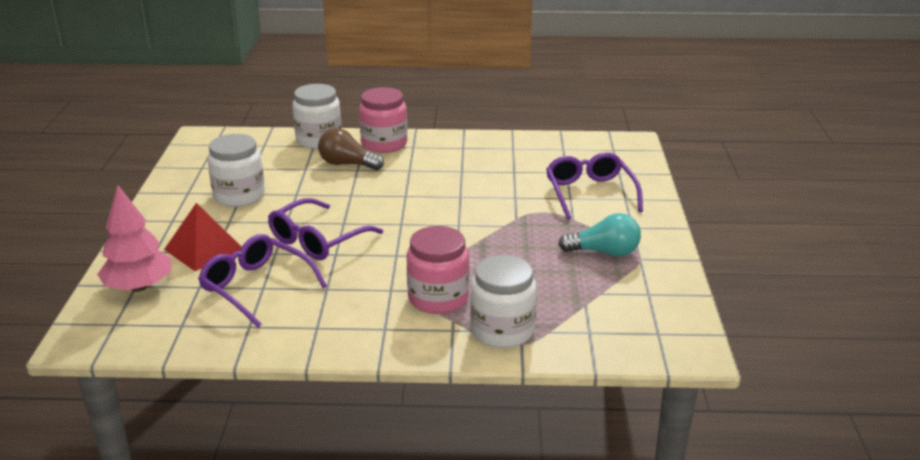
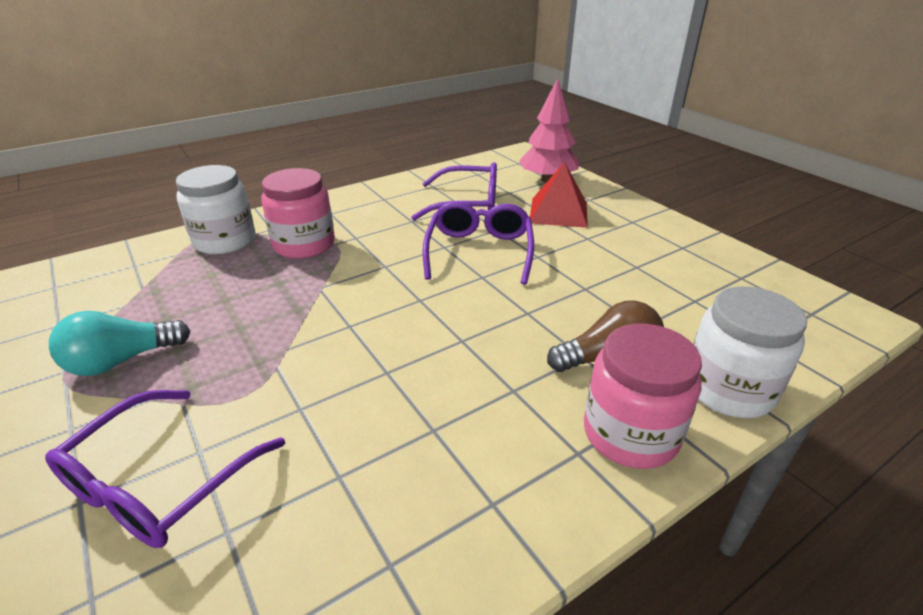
camera: 145 degrees right, 5 degrees up
(239, 196) = (633, 263): white jar -> none
(590, 193) = (160, 482): purple glasses -> purple glasses turned 75 degrees clockwise

